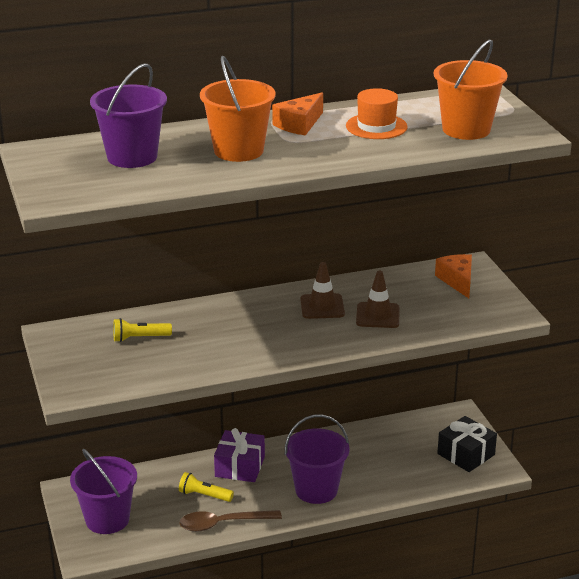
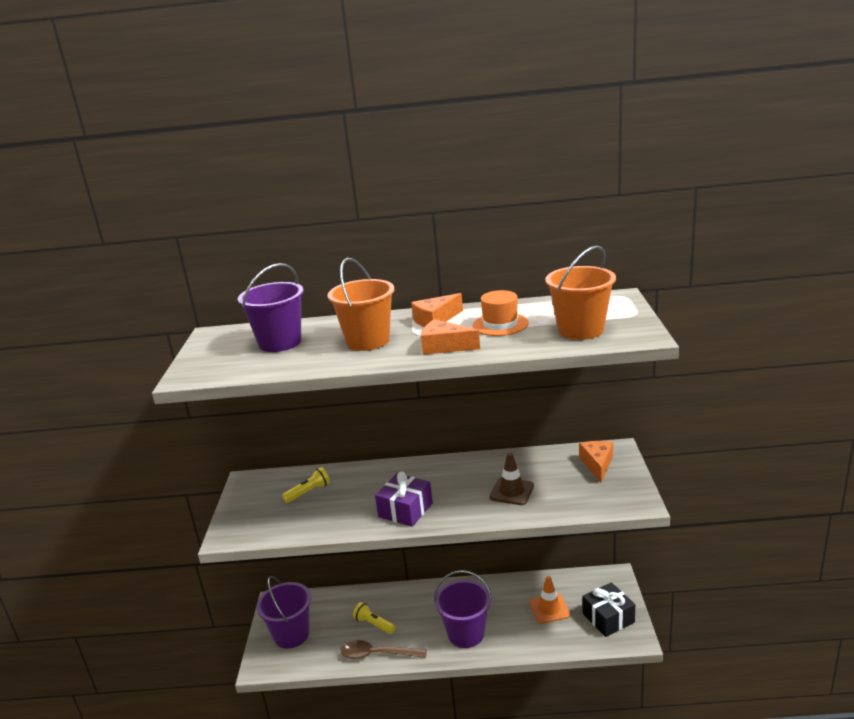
camera: 20 degrees right, 5 degrees down
(140, 338) = (308, 492): yellow flashlight -> yellow flashlight turned 135 degrees clockwise
(240, 467) = (412, 601): purple gift -> purple gift (405, 510)
(322, 307) = (468, 478): brown traffic cone -> none
(331, 153) = (444, 346): none -> orange cheese
(399, 453) = (549, 608): none -> orange traffic cone

